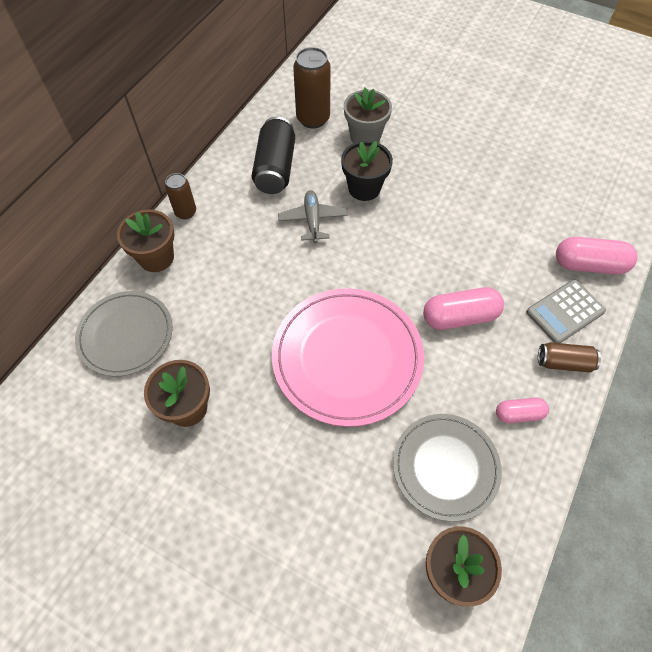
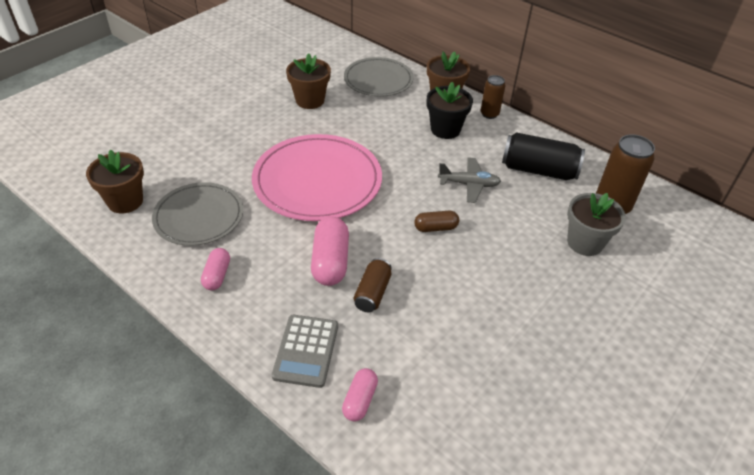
camera: 100 degrees right, 15 degrees down
(364, 188) = (506, 227): black flower pot -> black flower pot (445, 129)
(384, 240) = (435, 228): none -> brown capsule
(564, 362) = (250, 328): brown can -> brown can (372, 293)
(565, 312) = (306, 351): grey calculator -> grey calculator turned 150 degrees counterclockwise
(589, 265) = (360, 400): pink capsule -> pink capsule, size x0.60

